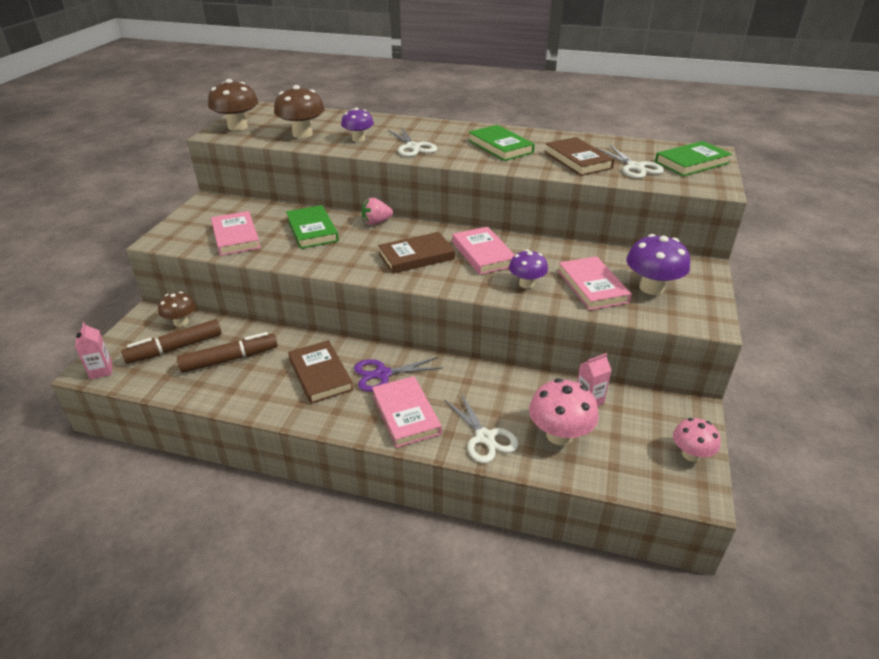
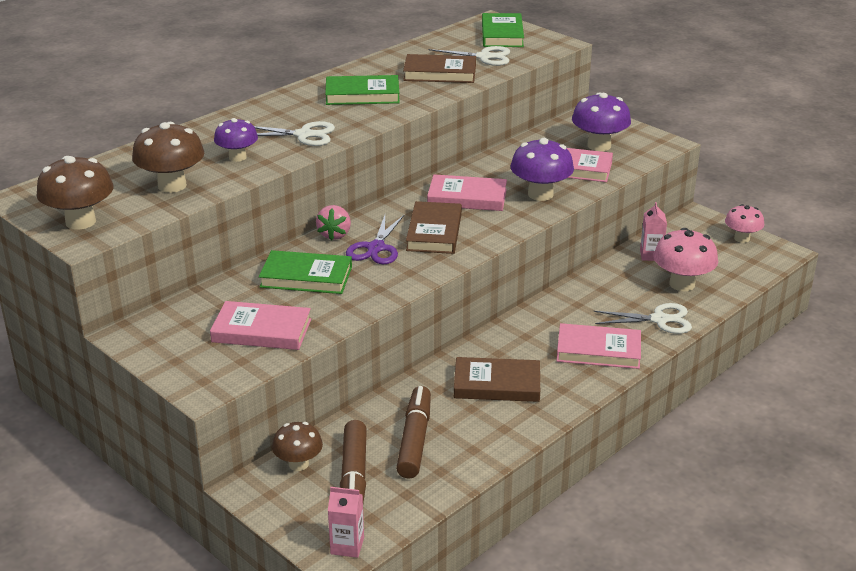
camera: 60 degrees left, 5 degrees down
(382, 374) = (528, 347): purple scissors -> purple scissors (376, 248)
(526, 284) = (540, 194): purple mushroom -> purple mushroom, size x1.55

